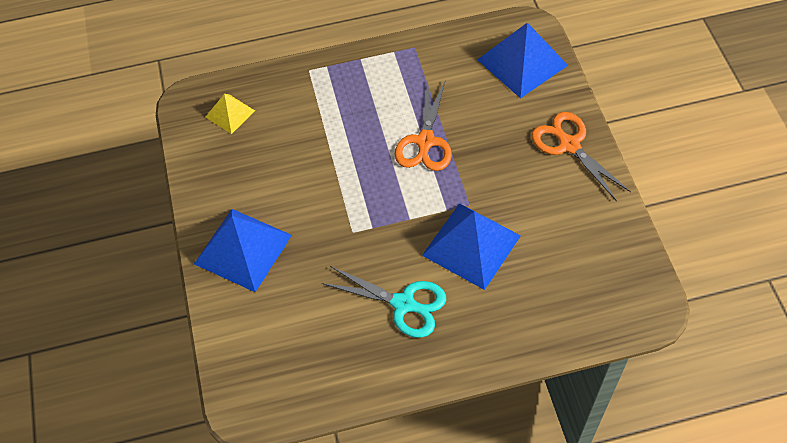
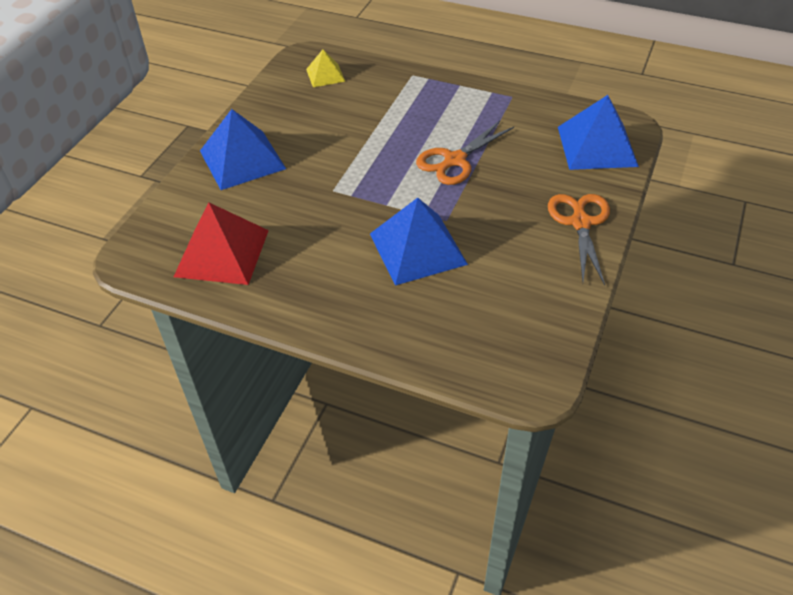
camera: 35 degrees right, 10 degrees down
(319, 351) = (222, 253): none -> red pyramid
(404, 304) = (319, 258): turquoise scissors -> none

